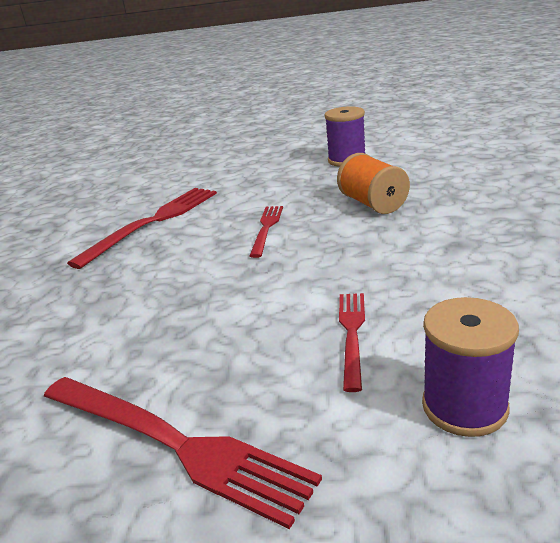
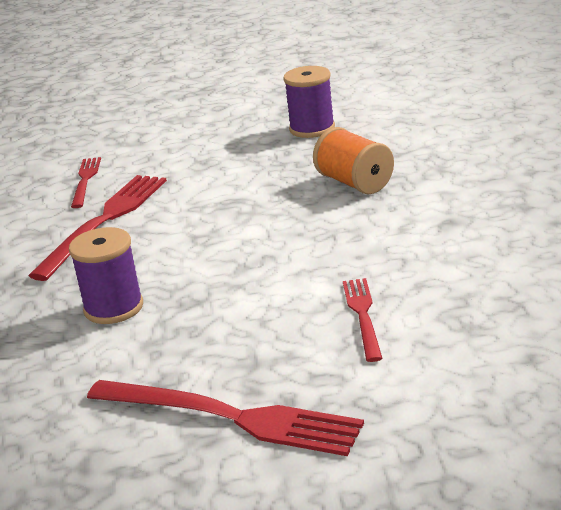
camera: 10 degrees left, 0 degrees up
(266, 228) = (243, 219): red fork -> red fork (85, 180)
(464, 407) = (469, 361): purple spool -> purple spool (114, 308)

